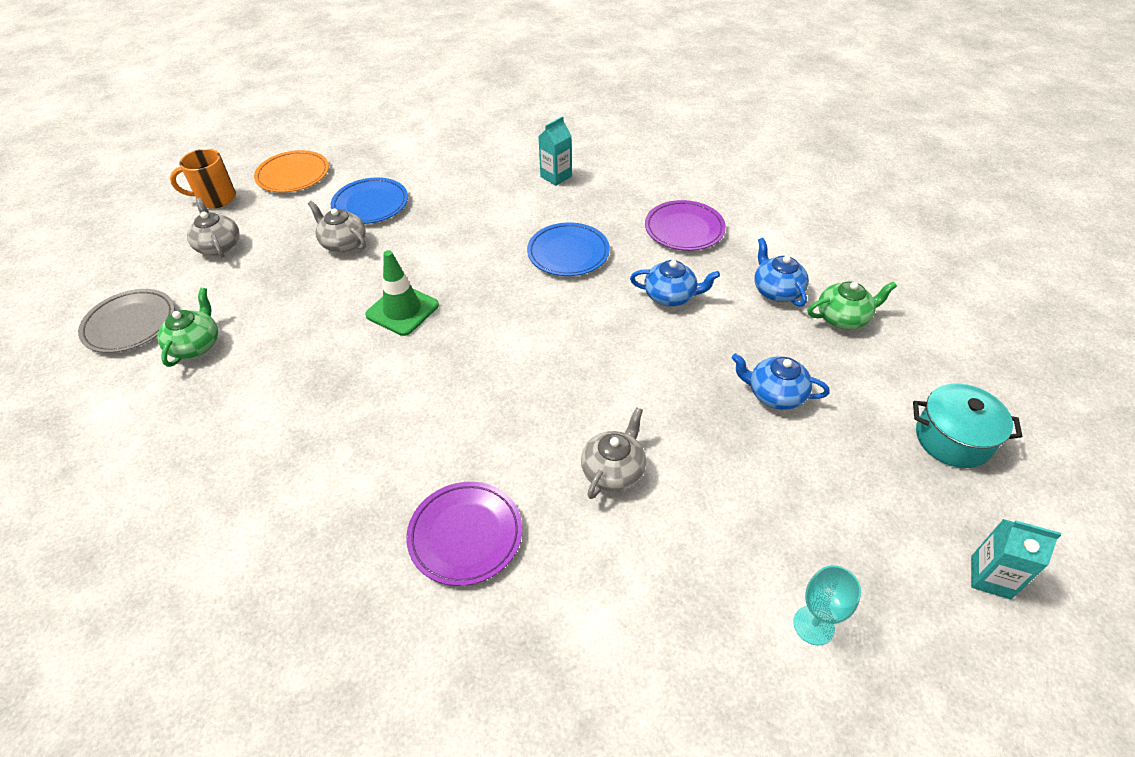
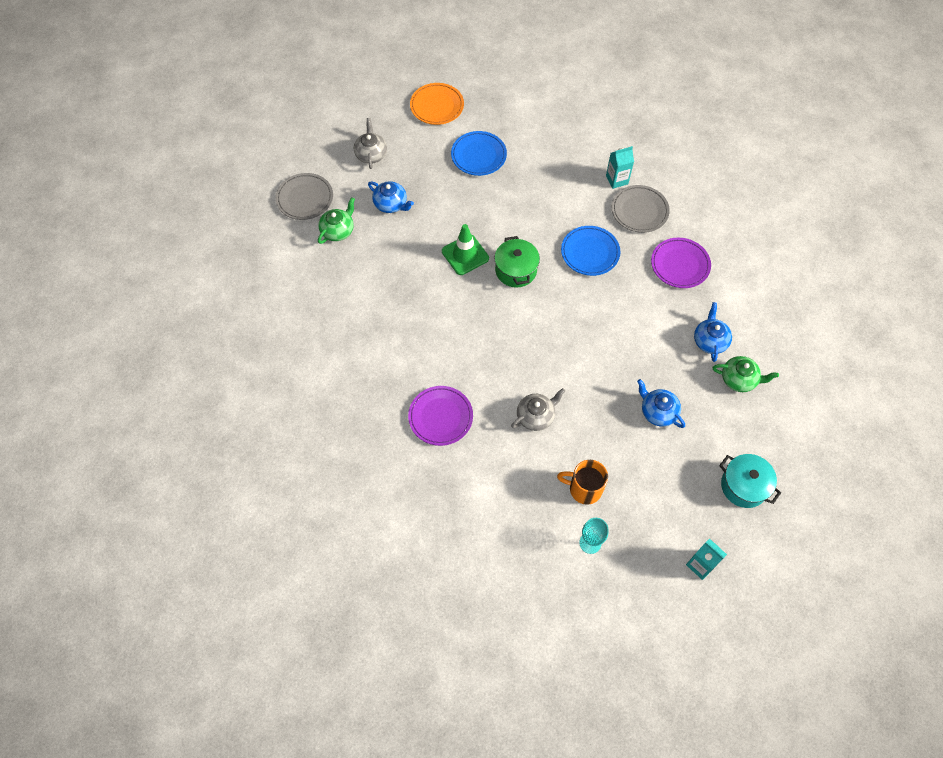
camera: 25 degrees right, 15 degrees up
(215, 199) = (380, 109): orange mug -> orange mug (584, 489)
(343, 243) = (449, 184): grey teapot -> none
(482, 303) = (516, 270): none -> green pot
(601, 195) = (639, 211): none -> grey plate
(670, 296) = (637, 315): blue teapot -> blue teapot (391, 204)

